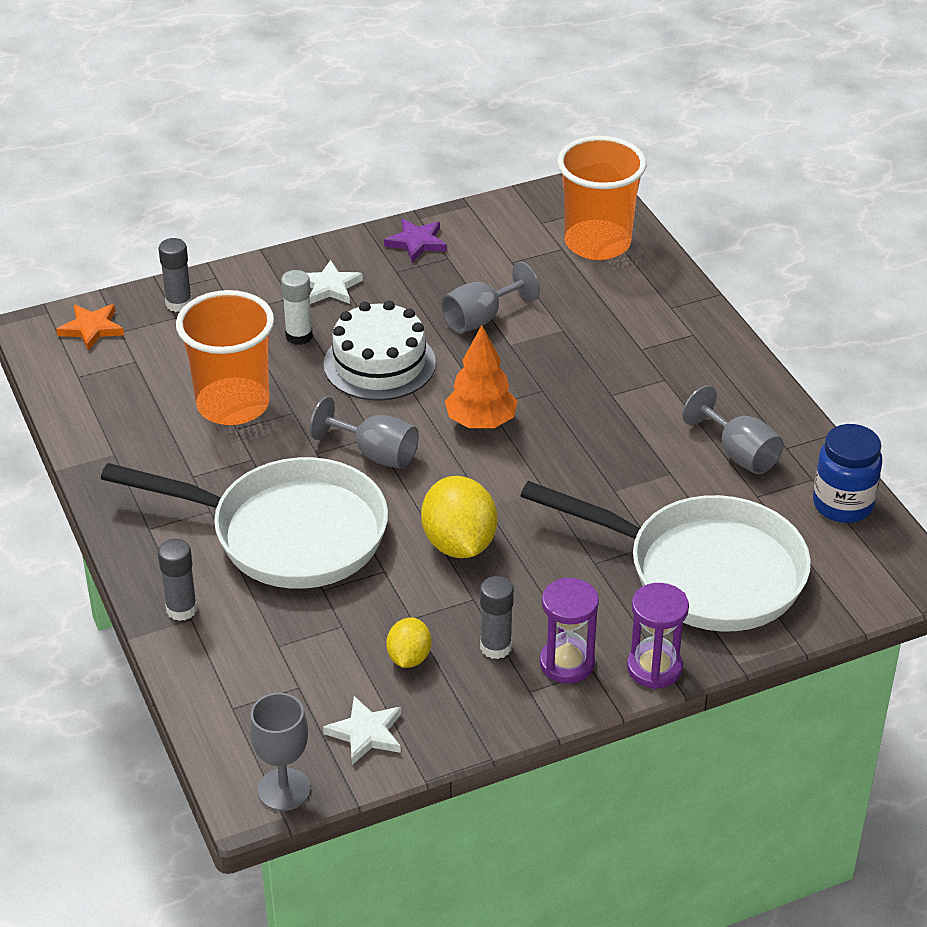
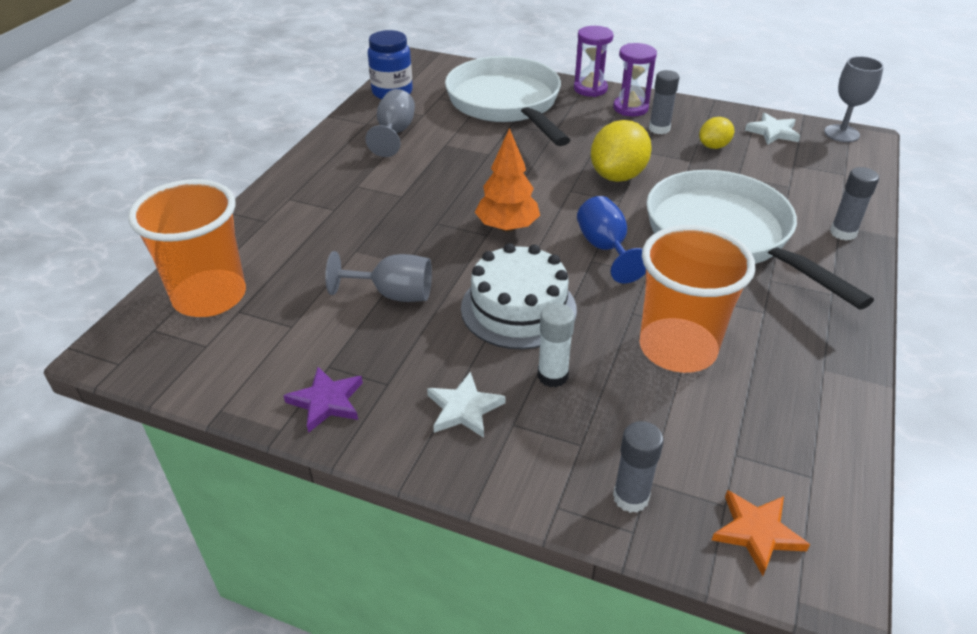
camera: 135 degrees left, 0 degrees up
(376, 454) = (605, 248): grey goblet -> blue goblet

